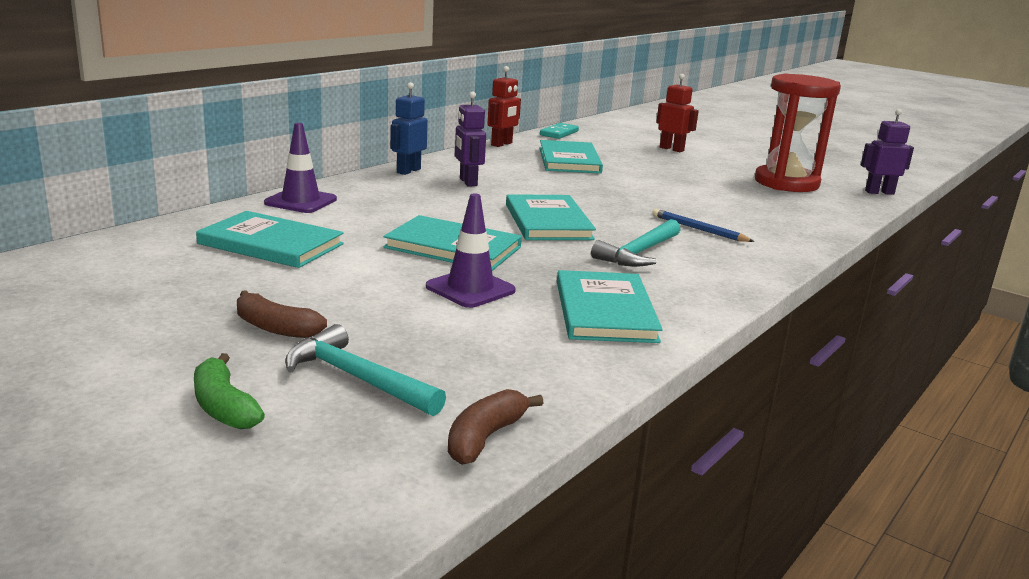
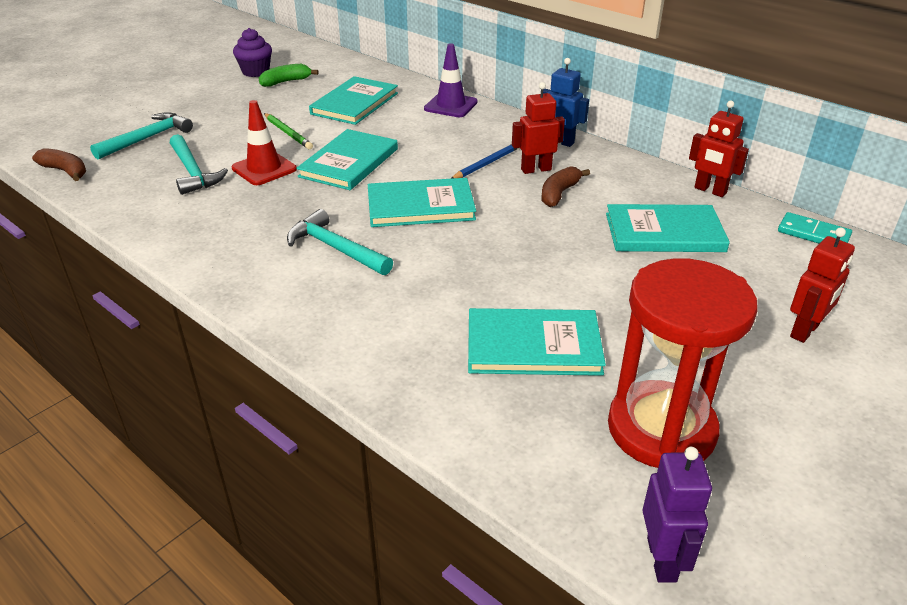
camera: 95 degrees right, 15 degrees up
(80, 310) = (256, 72): none -> purple cupcake
(223, 406) = (135, 111): green banana -> green banana (286, 82)
(275, 328) = (219, 115): brown banana -> brown banana (559, 193)
(361, 279) = (288, 133): none -> green pencil
(468, 182) = (536, 169): purple robot -> red robot
(470, 289) = (264, 169): purple traffic cone -> red traffic cone
(482, 331) = (193, 172): none -> turquoise hammer
(604, 311) = (210, 219): turquoise book -> turquoise book (533, 345)
(699, 229) = (411, 297): blue pencil -> blue pencil (486, 164)

